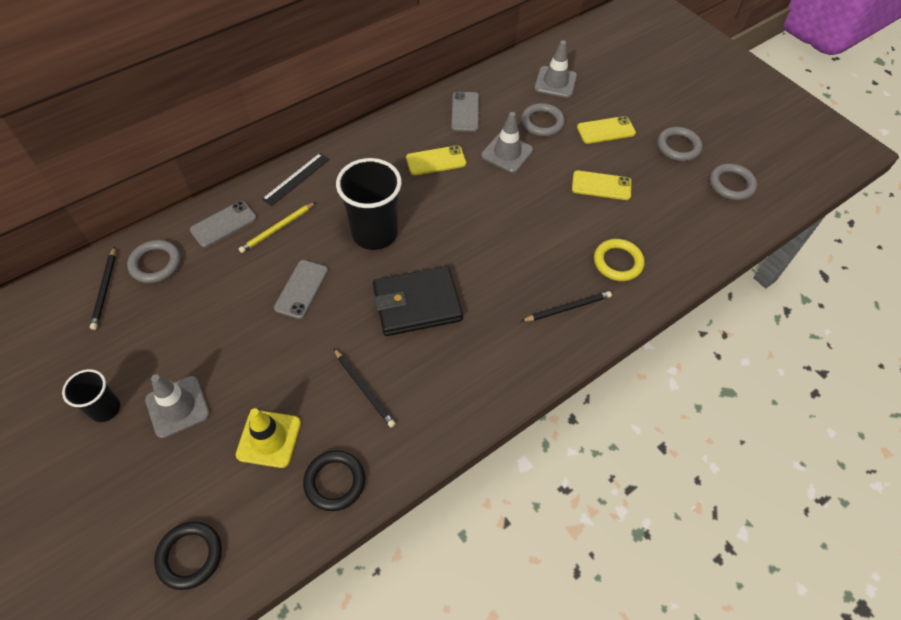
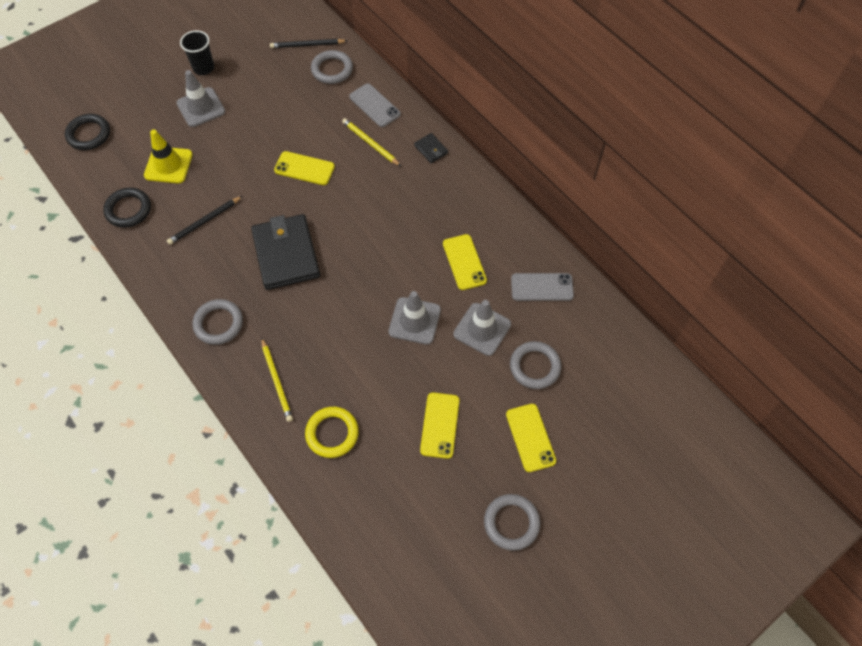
camera: 90 degrees right, 5 degrees up
(296, 179) = (431, 149): black ruler -> black wallet
(301, 289) = (304, 168): grey phone -> yellow phone
(374, 233) = (366, 216): black cup -> none
(555, 82) = (608, 384): grey traffic cone -> grey traffic cone (414, 321)
(568, 308) = (277, 381): black pencil -> yellow pencil
(731, 184) = (451, 581): grey ring -> grey ring (218, 323)

